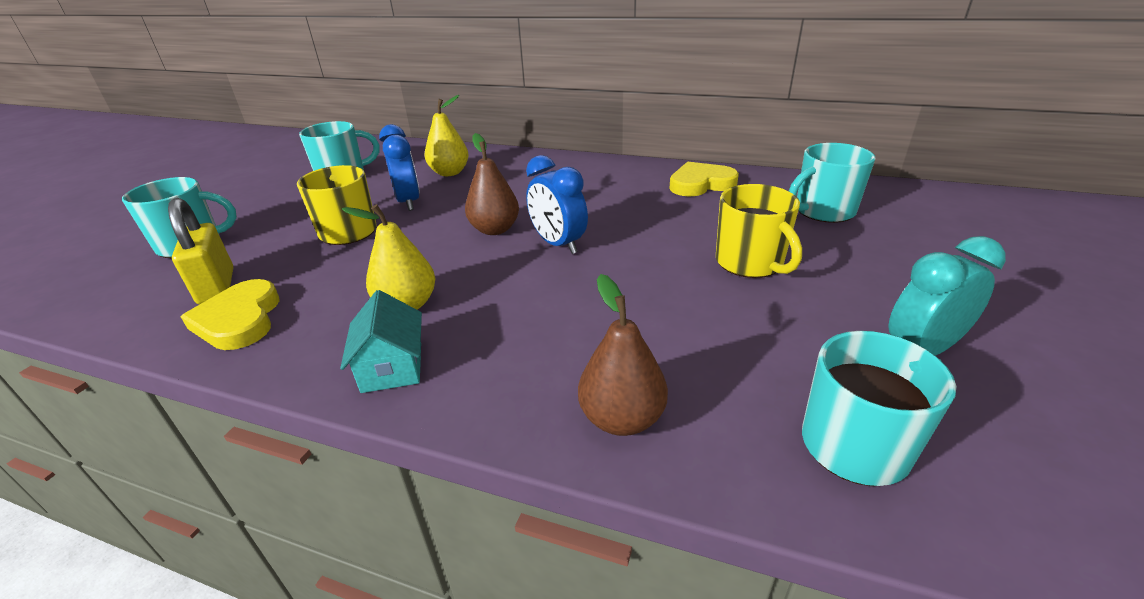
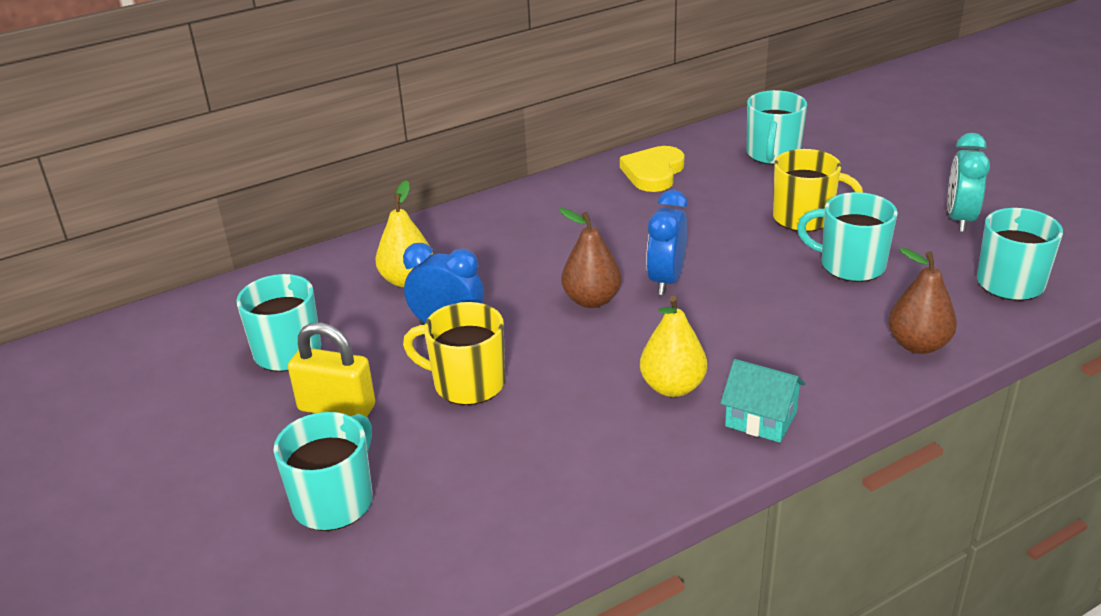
camera: 50 degrees left, 0 degrees up
(217, 286) = (484, 494): yellow padlock -> yellow padlock (337, 408)
(239, 320) = (581, 488): yellow heart -> none
(558, 244) = (666, 280): blue clock -> blue clock turned 105 degrees clockwise
(711, 316) = (850, 265): none -> turquoise mug

